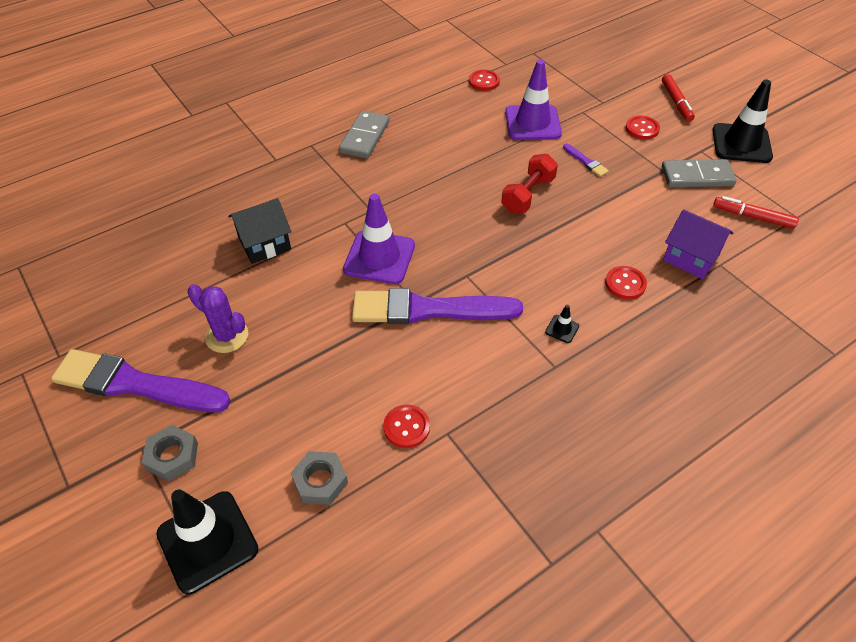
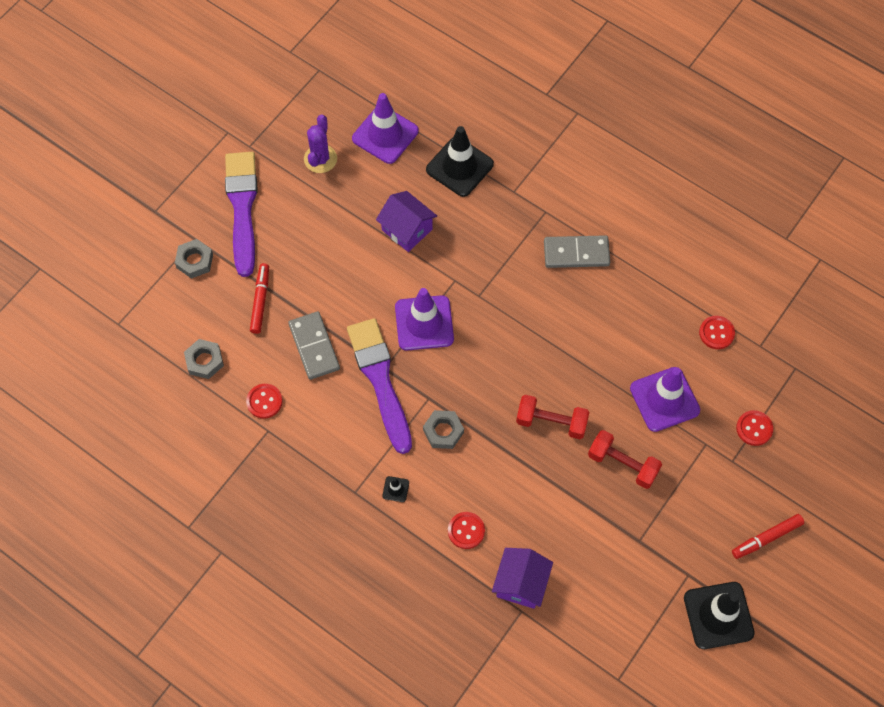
camera: 70 degrees right, 15 degrees up
(143, 233) = (385, 135): none -> purple traffic cone
(207, 541) = (143, 312): black traffic cone -> black traffic cone (459, 167)
(227, 336) = (304, 246): purple cactus -> purple cactus (320, 159)
(264, 244) = (407, 229): black house -> purple house
(508, 273) = (443, 431): none -> grey nut
(586, 162) = (622, 464): purple brush -> red dumbbell
(642, 129) = (701, 509): red button -> red button (754, 428)
(697, 176) = (643, 575): grey domino -> grey domino (314, 347)
(753, 217) = (601, 636): red marker -> red marker (260, 301)

